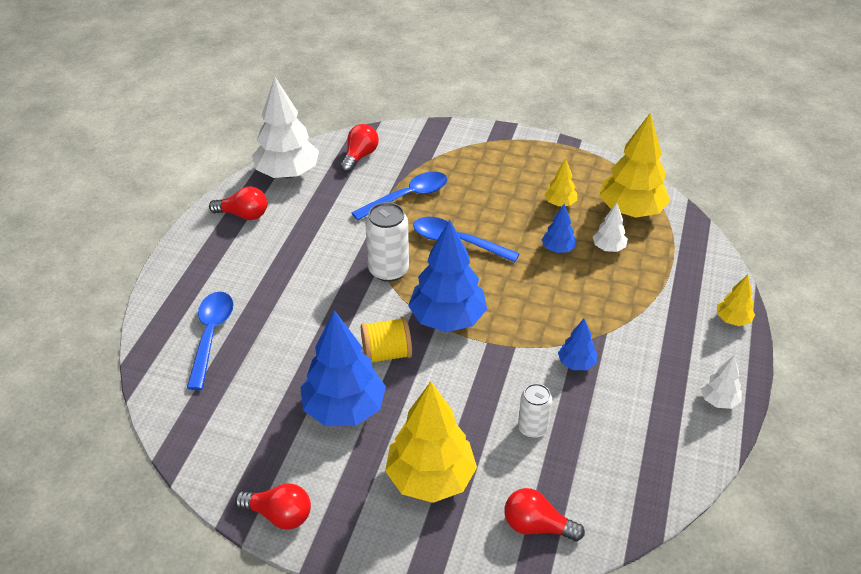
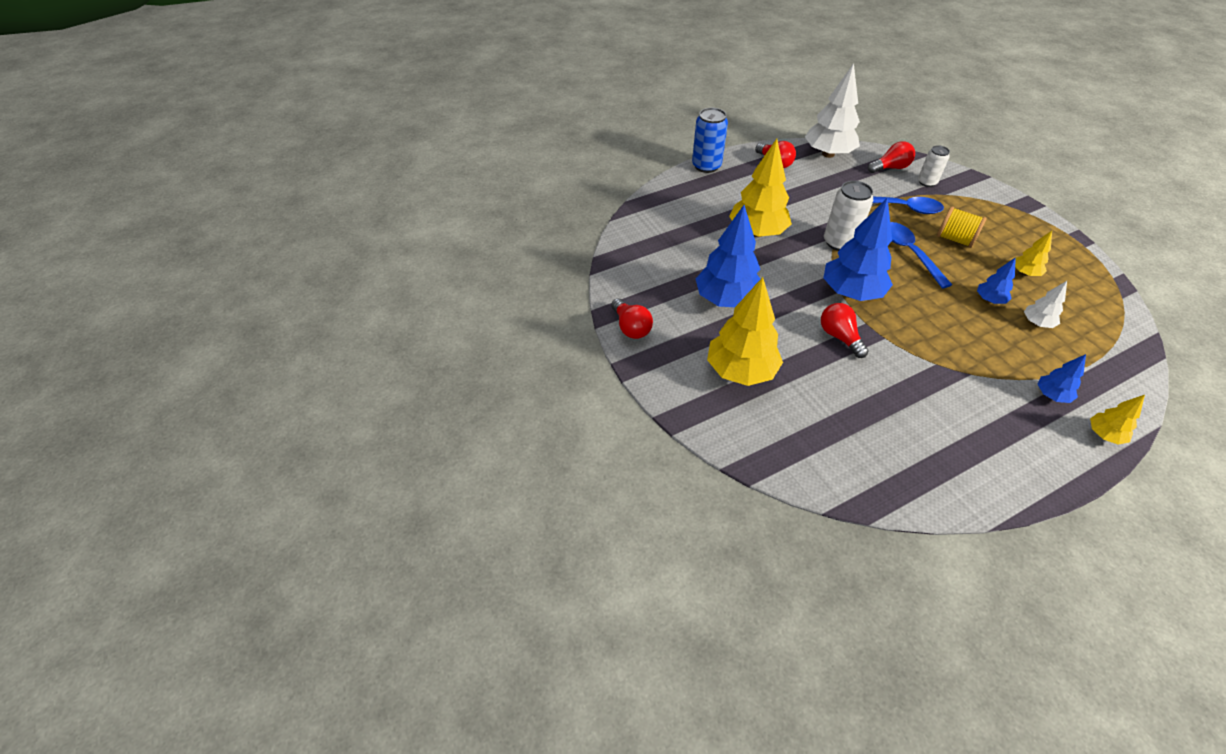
camera: 45 degrees right, 5 degrees up
(173, 261) = (706, 166): none -> blue can
(211, 336) = (688, 215): blue spoon -> none
(386, 353) = (786, 287): yellow spool -> yellow spool (955, 239)
(532, 428) = (844, 391): white can -> white can (927, 182)
(537, 526) = (783, 446): red light bulb -> red light bulb (839, 337)
(576, 363) = (923, 376): blue tree -> blue tree (1051, 395)
(631, 211) = (1088, 311): yellow tree -> yellow tree (757, 232)
(718, 400) = (1024, 476): white tree -> none

